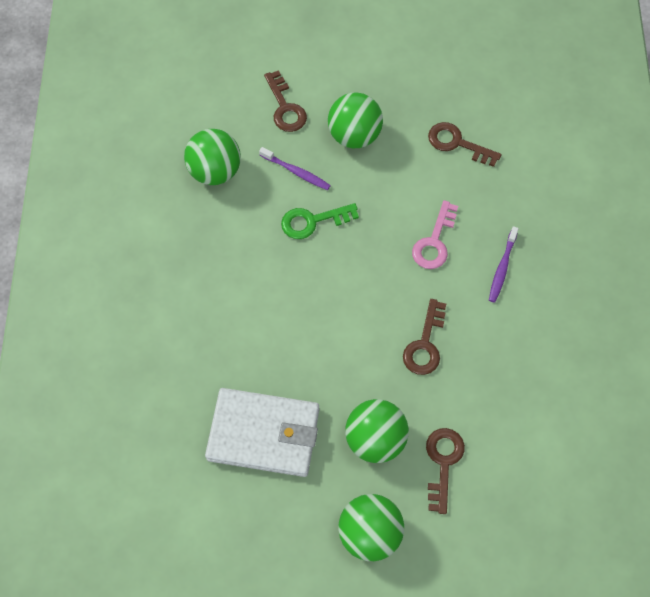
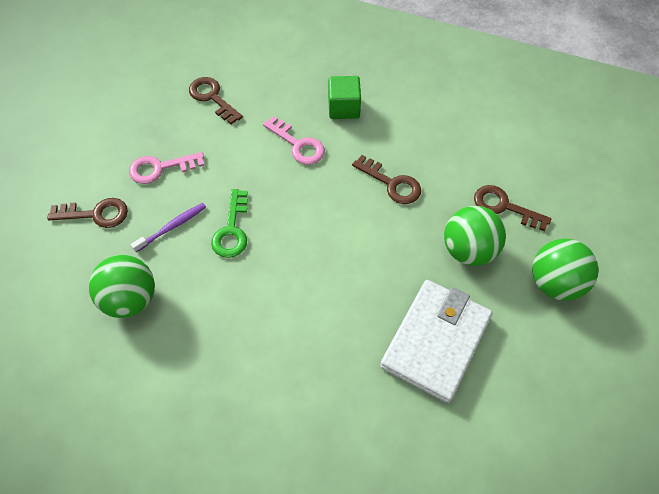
camera: 70 degrees left, 5 degrees down
(354, 135) = (160, 168): green ball -> pink key
(457, 143) = (212, 98): brown key -> brown key turned 90 degrees clockwise
(502, 268) = (344, 108): purple toothbrush -> green cube

